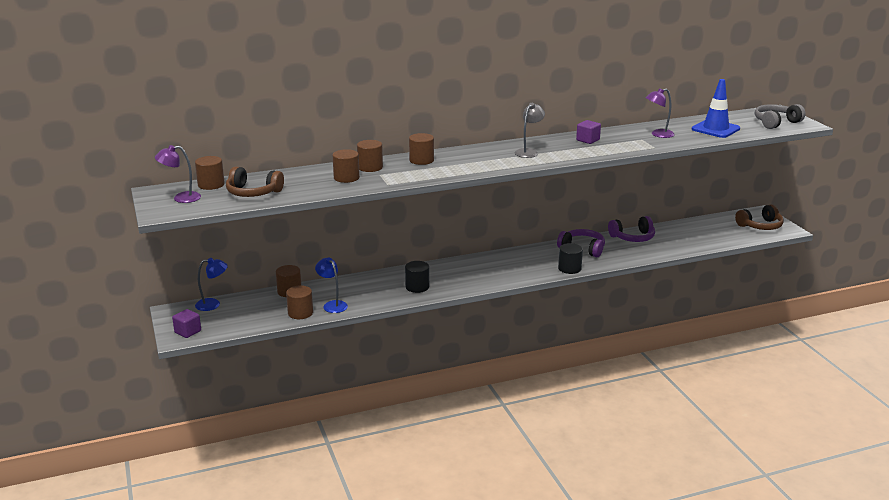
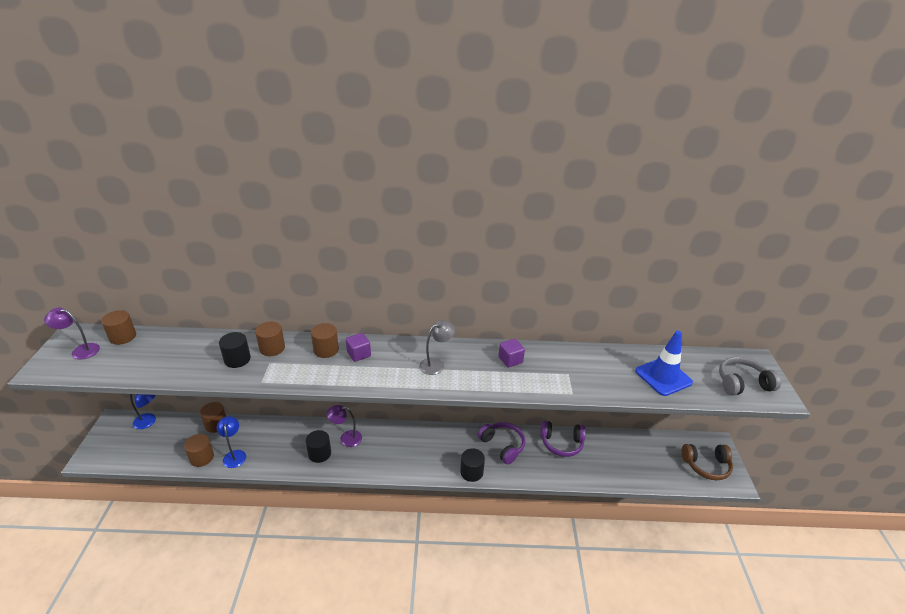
camera: 20 degrees right, 10 degrees up
(188, 332) = (102, 452): purple cube -> purple cube (359, 354)
(253, 193) = (141, 360): brown headphones -> none
(346, 178) = (237, 359): brown cylinder -> black cylinder
(658, 134) = (592, 370): purple lamp -> purple lamp (346, 438)

